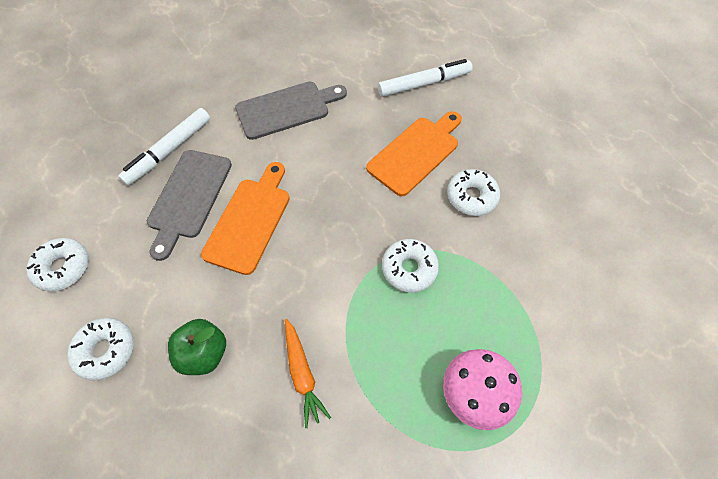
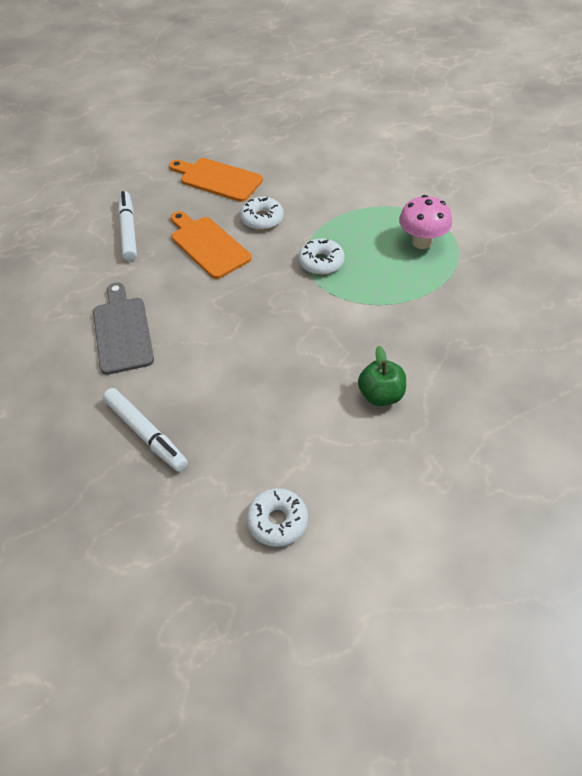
camera: 80 degrees left, 10 degrees down
(106, 350) = (373, 471): white donut -> none
(188, 197) = (214, 413): grey cutting board -> none
(250, 220) = (253, 363): orange cutting board -> orange cutting board (217, 179)
(302, 373) = (402, 331): orange carrot -> none

